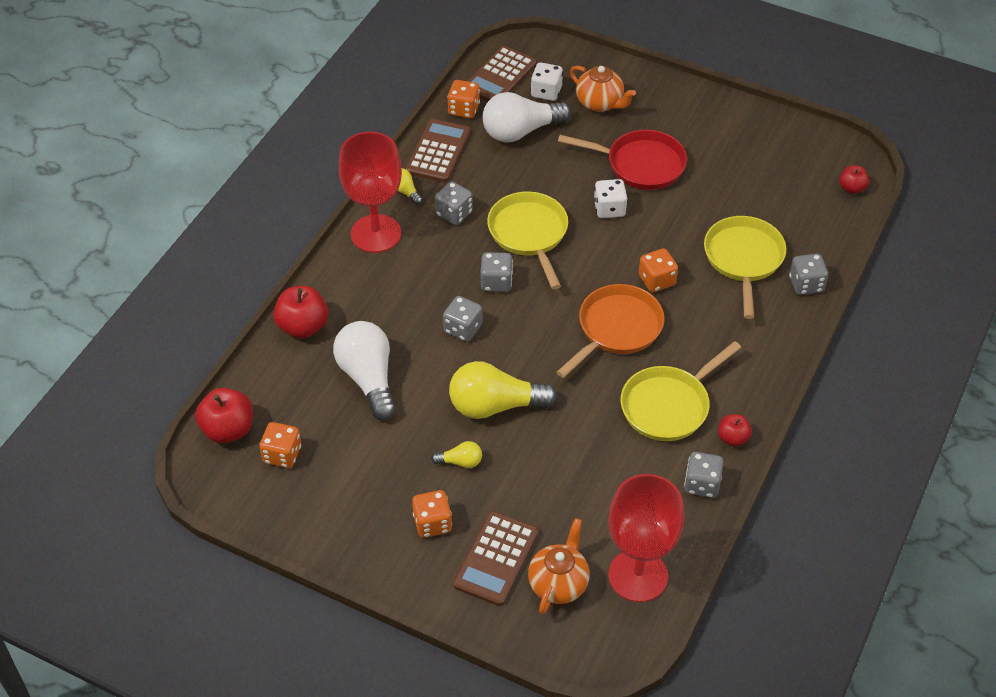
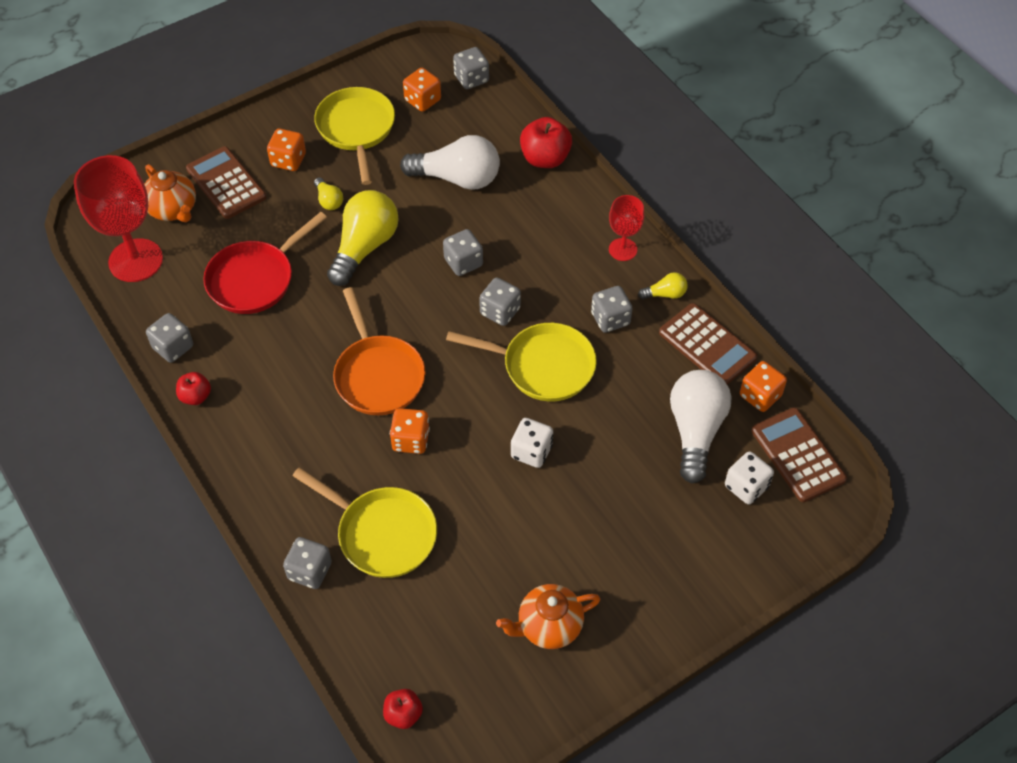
camera: 120 degrees right, 5 degrees up
(228, 429) = (471, 79): red apple -> grey dice
(376, 233) = (623, 249): red goblet -> red goblet, size x0.53
(460, 462) = (329, 200): yellow light bulb -> yellow light bulb turned 60 degrees counterclockwise
(600, 103) = (697, 531): orange teapot -> orange teapot (548, 626)
(640, 164) = (577, 516): red pan -> red pan (255, 279)
(669, 405) = (266, 369): yellow pan -> yellow pan (356, 130)

